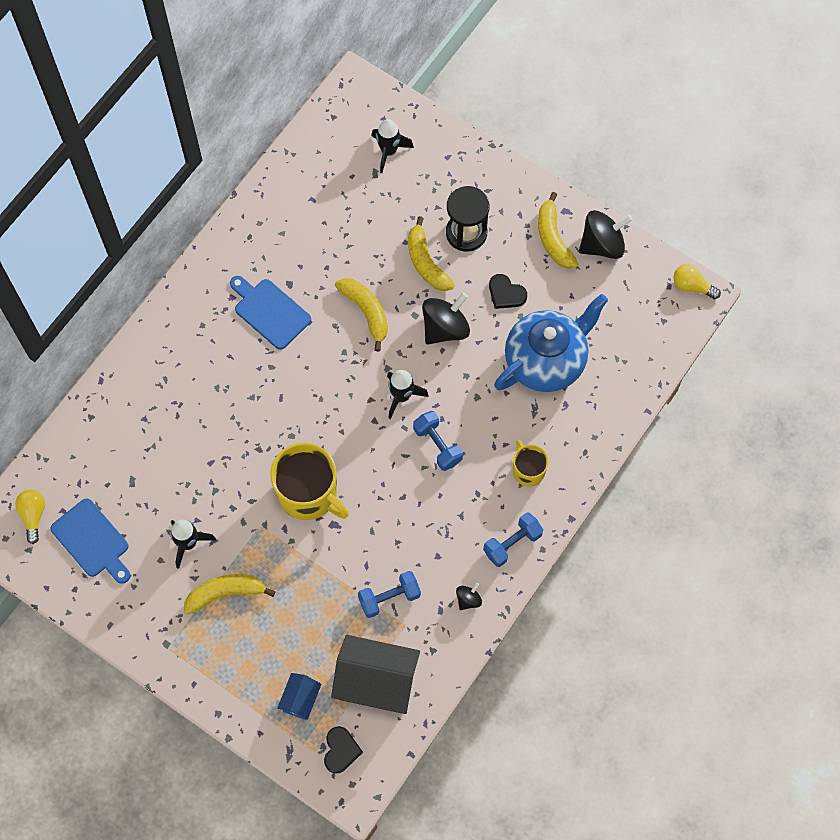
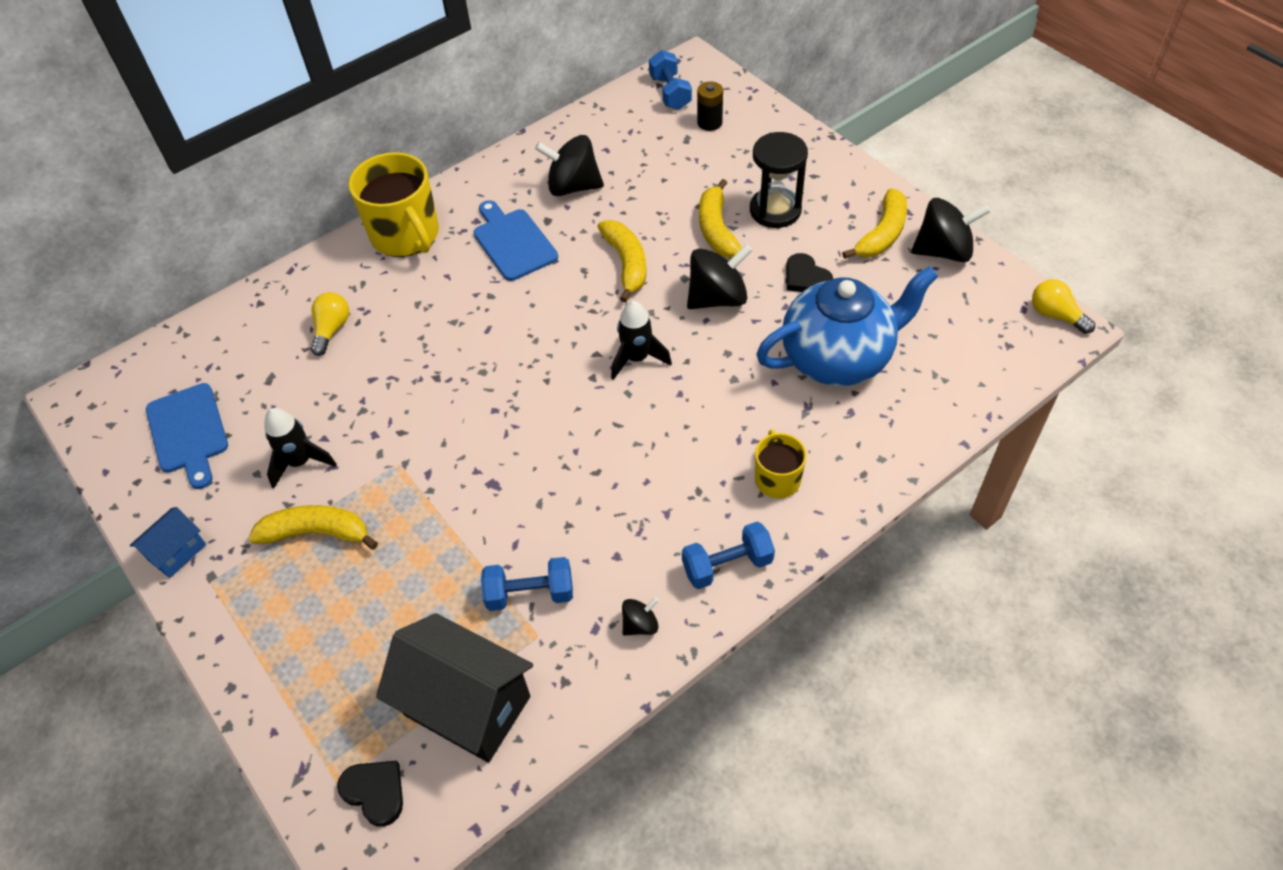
camera: 20 degrees right, 15 degrees down
(33, 515) = (137, 389): yellow light bulb -> yellow light bulb (332, 329)
(298, 245) = (573, 186): none -> black spinning top
(300, 700) = (350, 700): blue house -> blue house (177, 552)
(308, 493) = (476, 440): yellow mug -> yellow mug (406, 235)
(341, 750) = (375, 792): black heart -> black heart turned 75 degrees counterclockwise
(388, 151) = (709, 123): black rocket -> black battery
(437, 445) = (663, 422): blue dumbbell -> blue dumbbell (670, 93)
(553, 238) = (882, 234): yellow banana -> yellow banana turned 150 degrees counterclockwise

